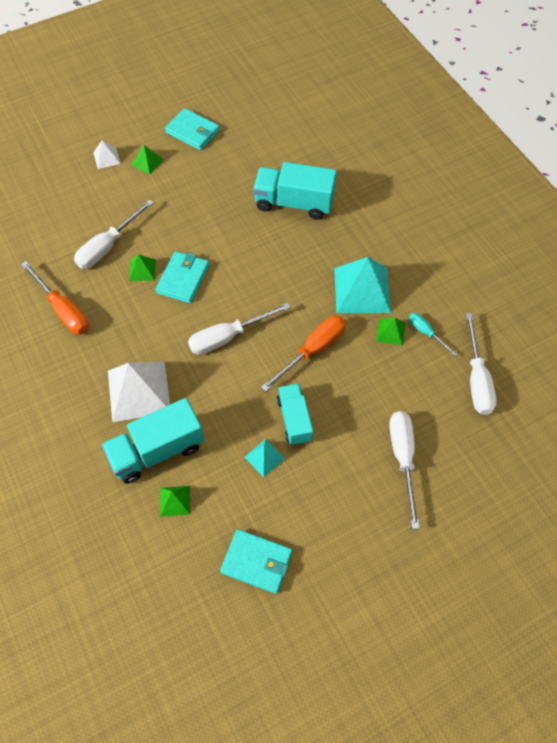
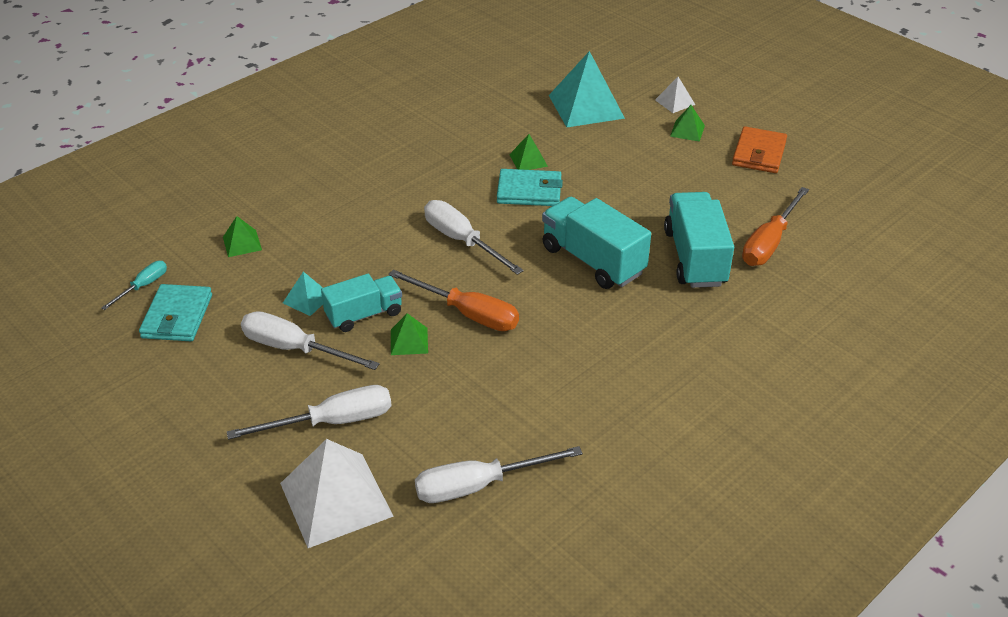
camera: 75 degrees right, 20 degrees down
(63, 310) = (452, 121): orange screwdriver -> orange screwdriver (769, 243)
(108, 246) = (549, 130): white screwdriver -> white screwdriver (294, 349)
(138, 391) = (369, 191): white pyramid -> white pyramid (336, 499)
(157, 450) = (299, 219): turquoise truck -> turquoise truck (593, 260)
(192, 131) = (759, 153): turquoise wallet -> orange wallet
(362, 290) = (582, 344): turquoise pyramid -> turquoise pyramid (586, 106)
(390, 332) = (525, 382): green pyramid -> green pyramid (409, 341)
(426, 333) = (537, 419): turquoise screwdriver -> turquoise screwdriver (143, 286)

